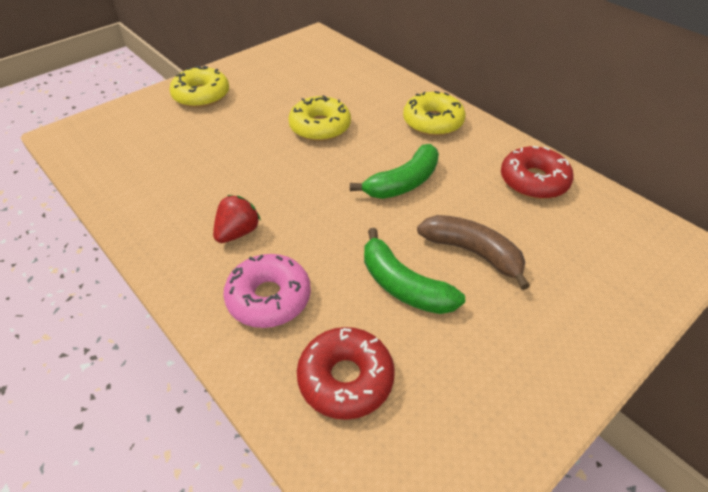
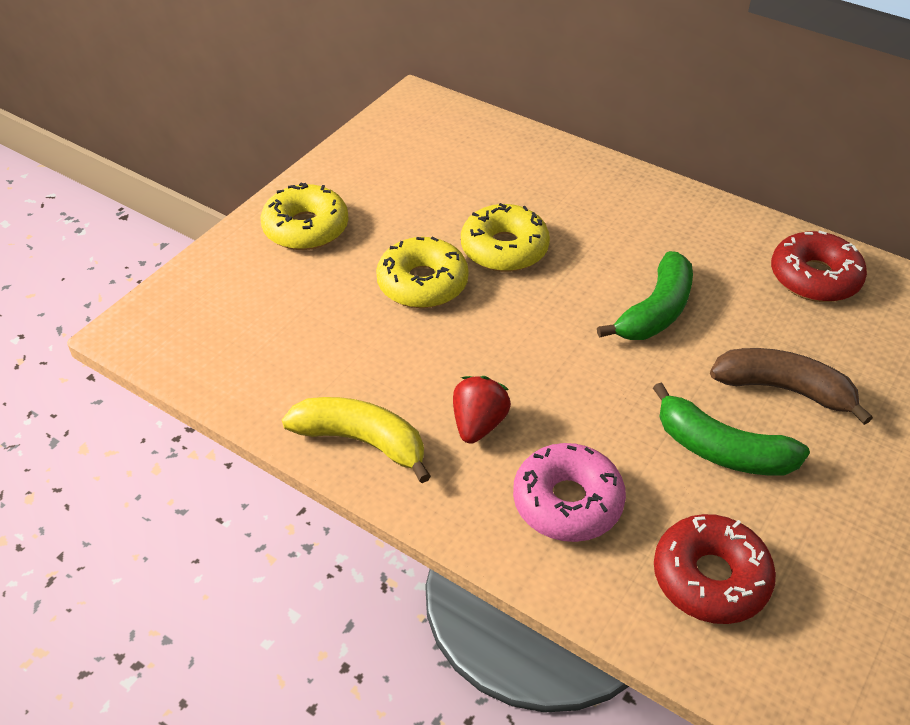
camera: 15 degrees left, 0 degrees up
(154, 228) = (362, 441): none -> yellow banana
(433, 122) = (651, 214): yellow donut -> yellow donut (422, 283)

